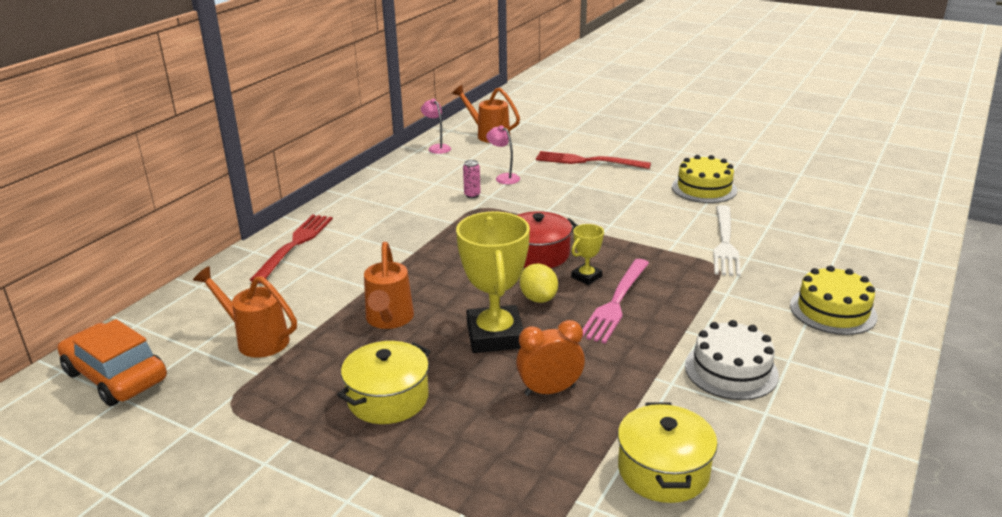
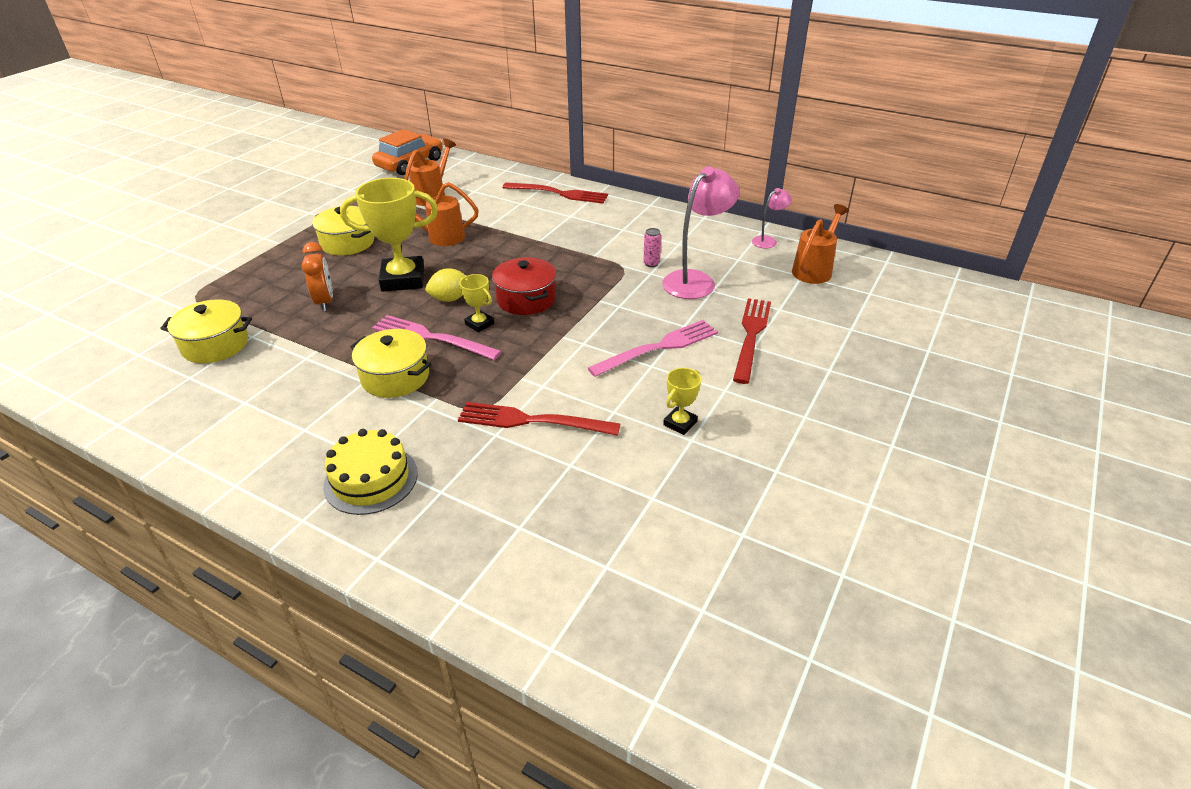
camera: 90 degrees right, 10 degrees up
(503, 177) = (695, 280): pink lamp -> pink lamp, size x1.96
(609, 194) = (659, 347): none -> pink fork
(688, 316) = (395, 377): none -> yellow pot
(704, 188) = (680, 423): yellow cake -> yellow trophy
(725, 243) = (530, 421): white fork -> red fork
(731, 370) = (306, 391): white cake -> none

